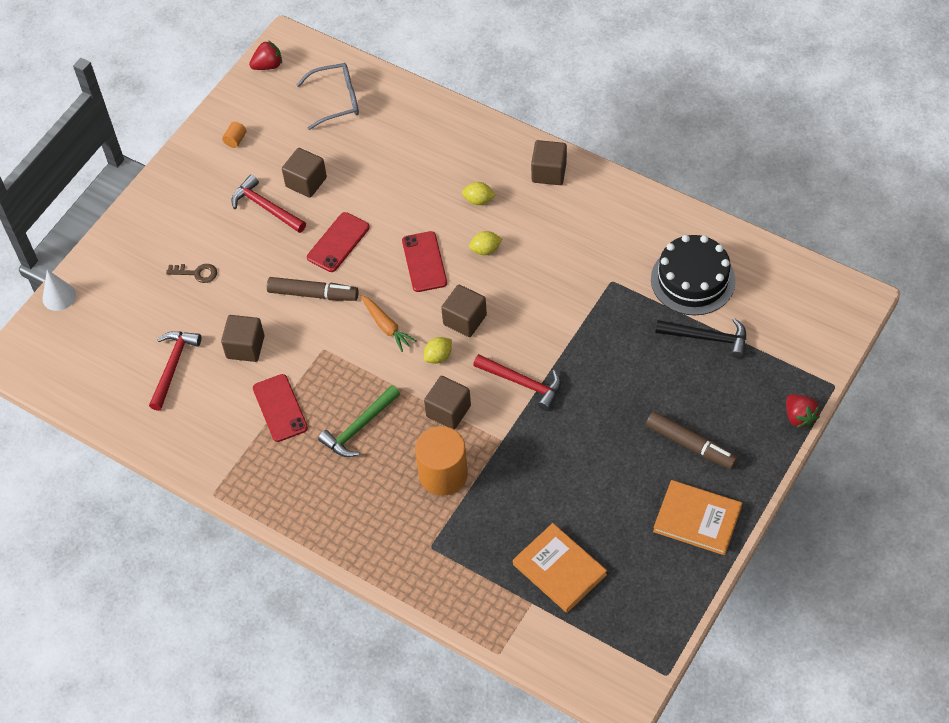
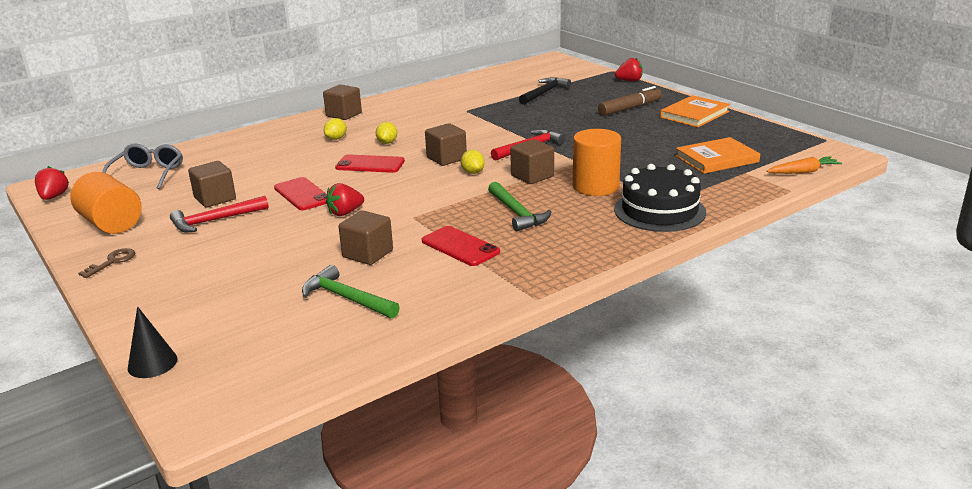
camera: 70 degrees left, 30 degrees down
(59, 296) = (152, 363): white cone -> black cone
(173, 366) = (346, 298): red hammer -> green hammer
(196, 273) = (242, 267): brown key -> brown key (112, 262)
(235, 140) = (111, 224): orange cylinder -> orange cylinder, size x2.47
(280, 408) = (460, 246): red phone -> red phone turned 45 degrees clockwise
(313, 294) = (345, 213): brown marker -> red strawberry
(386, 326) = (418, 187): orange carrot -> orange carrot (803, 172)
(693, 280) = (492, 90): black cake -> black cake (659, 211)

